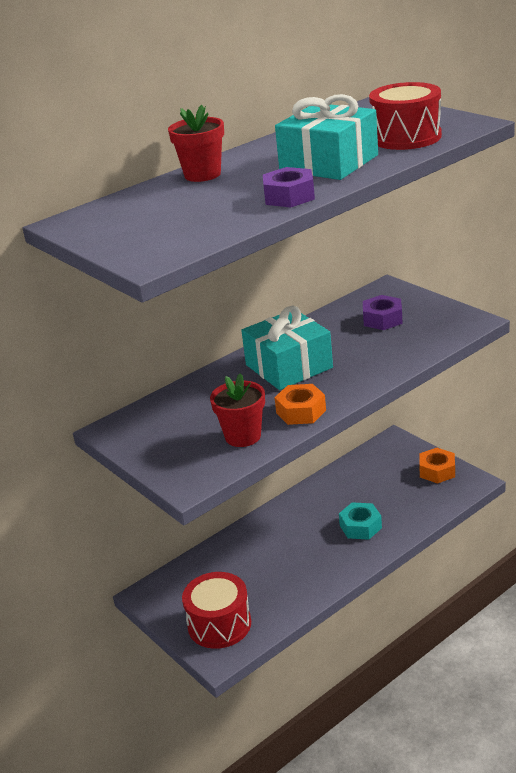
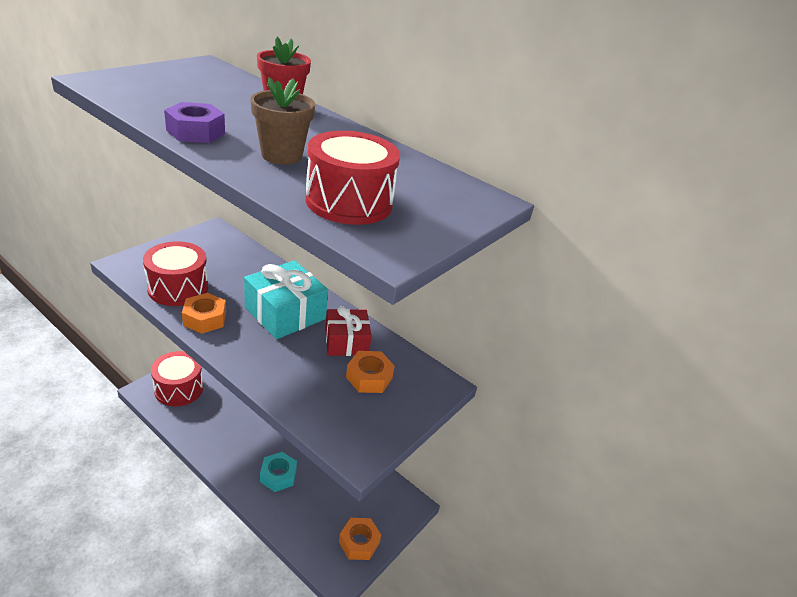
camera: 70 degrees right, 5 degrees up
(243, 436) = (178, 288): red flower pot -> red drum
(329, 163) = (281, 155): turquoise gift -> brown flower pot
(333, 332) = (346, 342): none -> red gift
(382, 319) = (369, 377): purple nut -> orange nut

